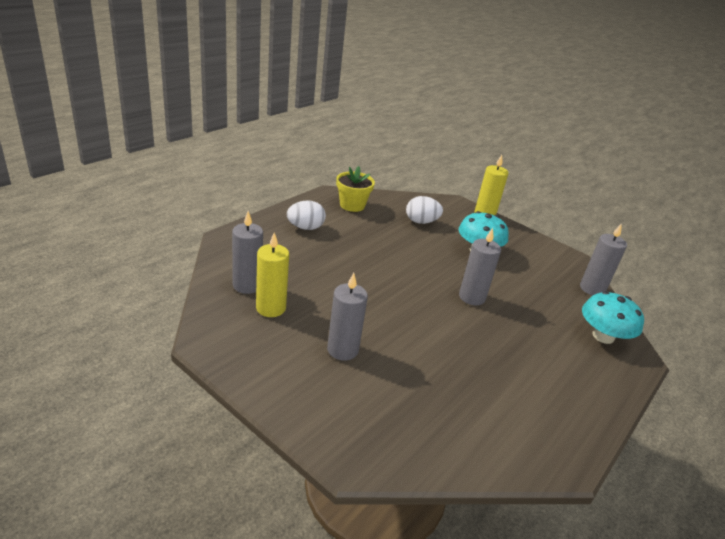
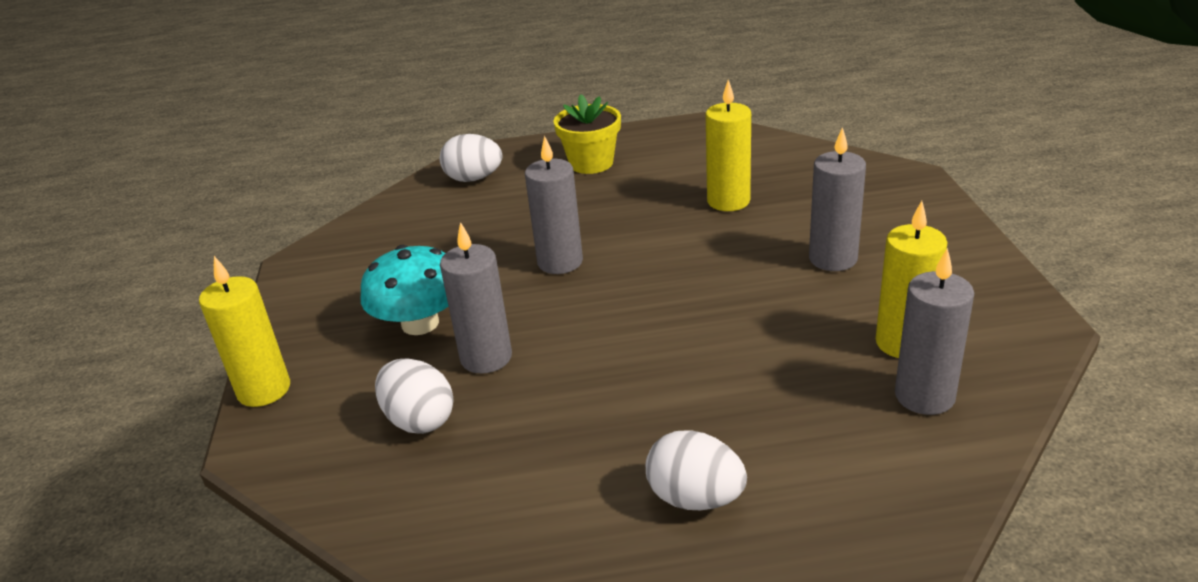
camera: 130 degrees left, 0 degrees up
(352, 205) = (505, 531): yellow flower pot -> yellow flower pot (591, 163)
(445, 376) = (728, 201): none -> yellow candle
(592, 289) = (371, 220): grey candle -> grey candle (486, 357)
(603, 336) = (474, 179): turquoise mushroom -> white egg

